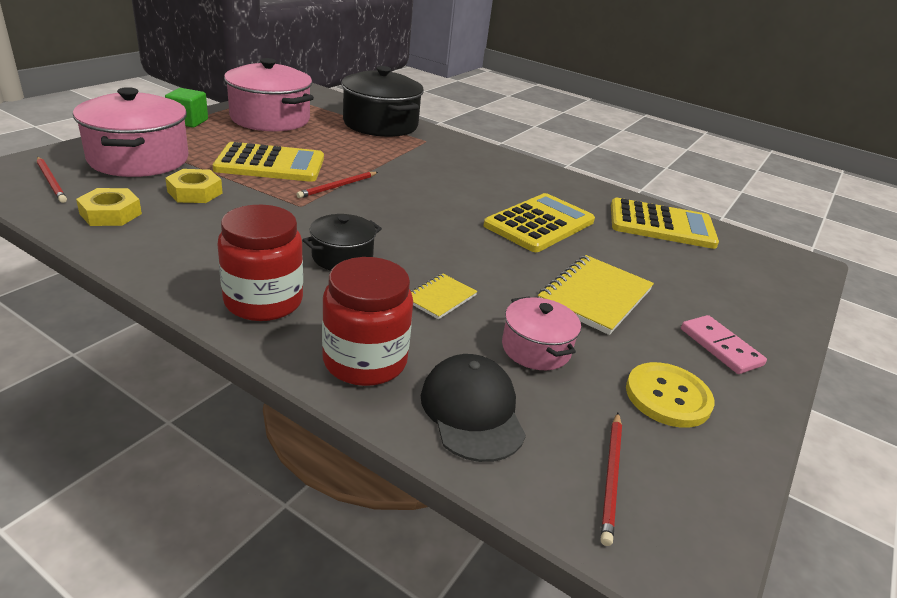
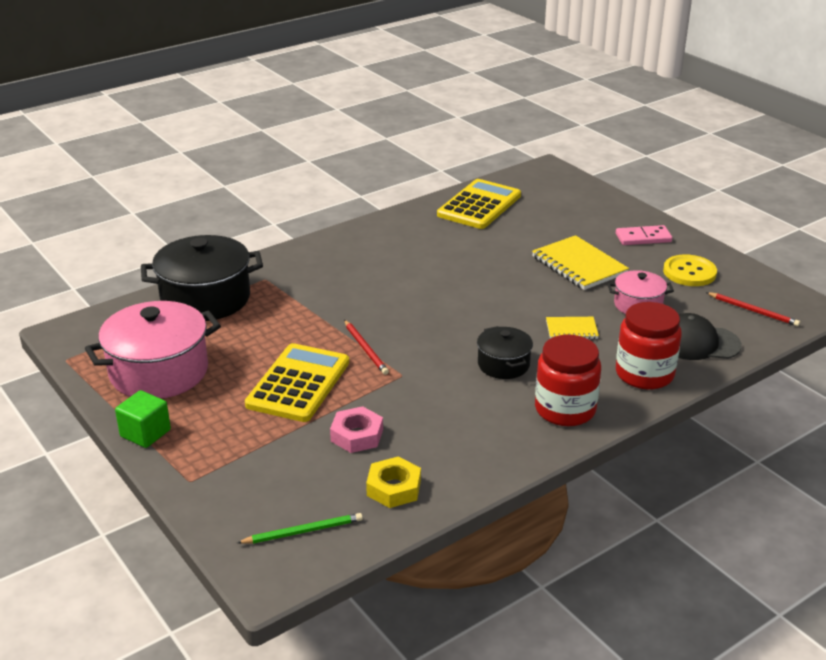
camera: 65 degrees left, 0 degrees up
(51, 181) = (303, 531): red pencil -> green pencil
(138, 159) = (257, 471): pink pot -> none
(195, 192) = (357, 435): yellow nut -> pink nut
(440, 298) = (571, 330): yellow notebook -> yellow notebook turned 60 degrees counterclockwise
(539, 224) = (465, 259): yellow calculator -> none

